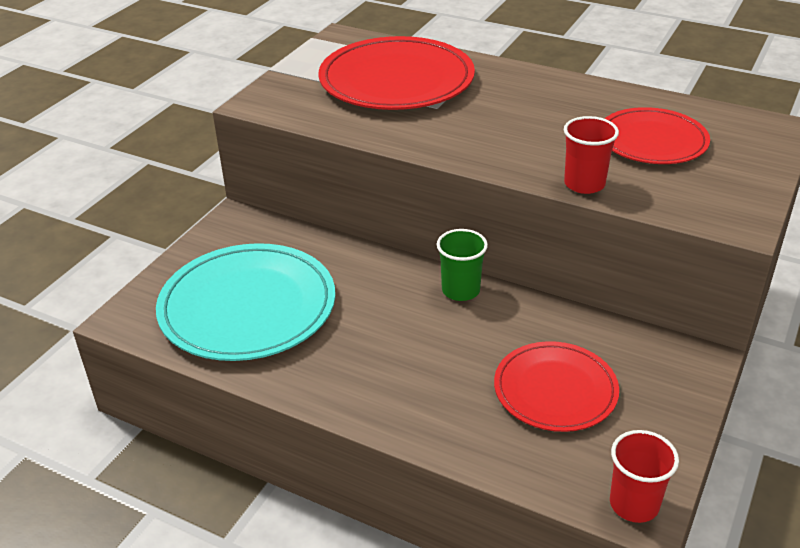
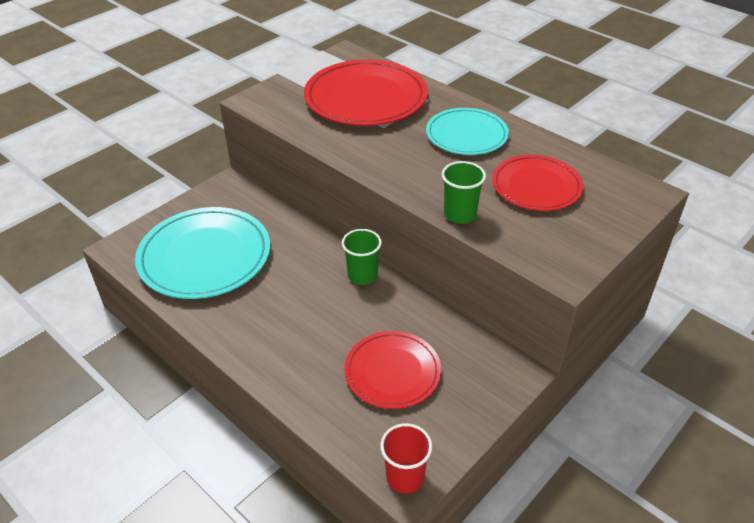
camera: 15 degrees right, 5 degrees up
(540, 101) = (466, 135): none -> turquoise plate
(584, 184) = (460, 214): red cup -> green cup

